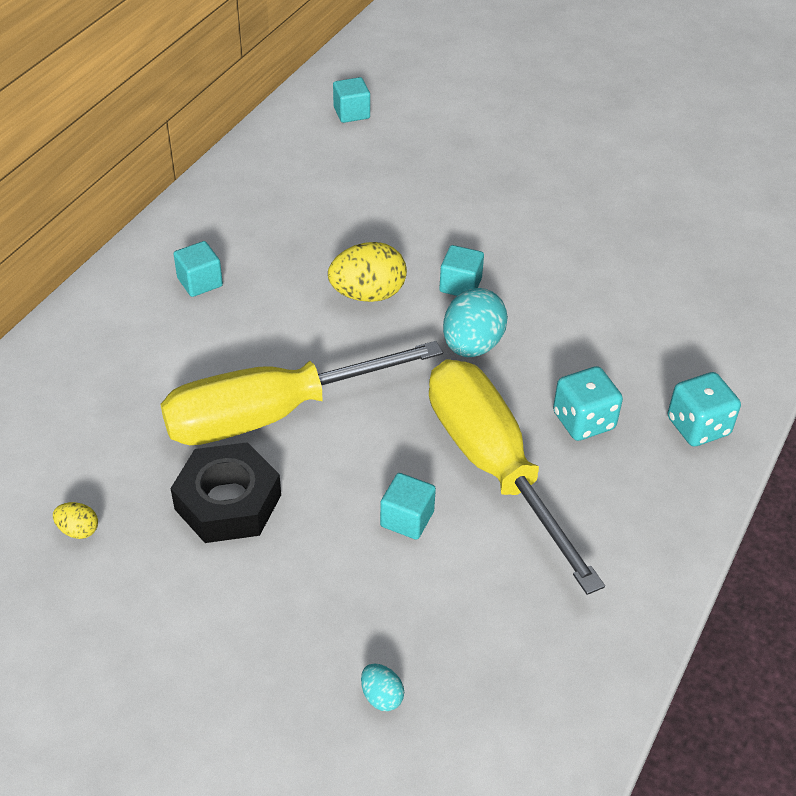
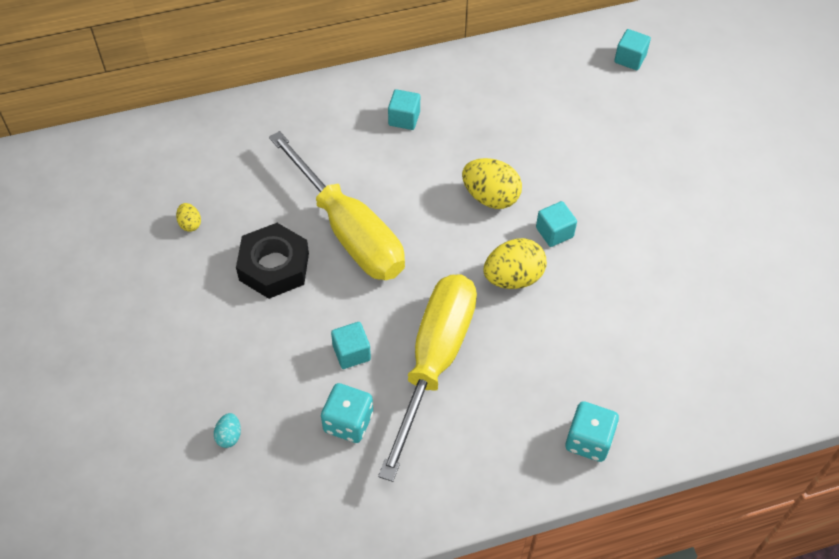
camera: 45 degrees right, 10 degrees up
(269, 415) = (350, 232): yellow screwdriver -> yellow screwdriver turned 150 degrees counterclockwise
(472, 345) = (513, 277): turquoise egg -> yellow egg
(583, 421) = (521, 378): turquoise dice -> turquoise dice (348, 422)

